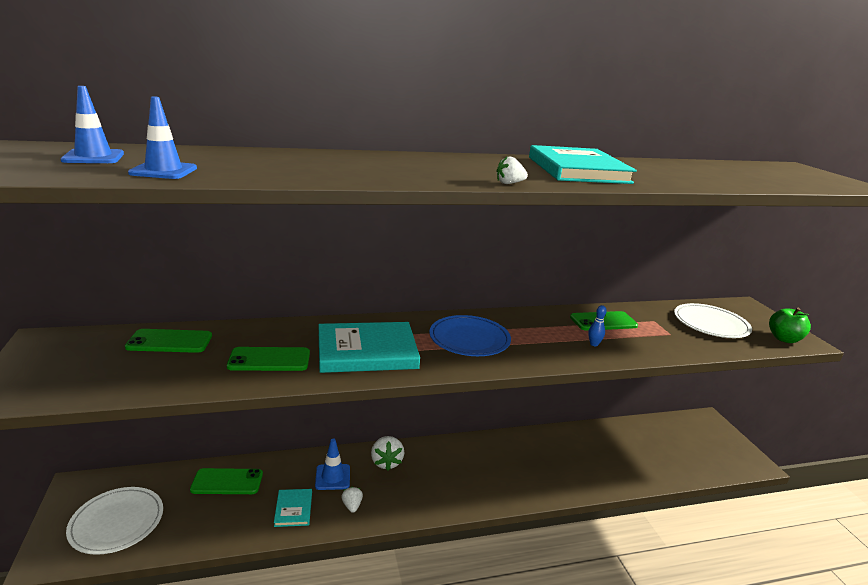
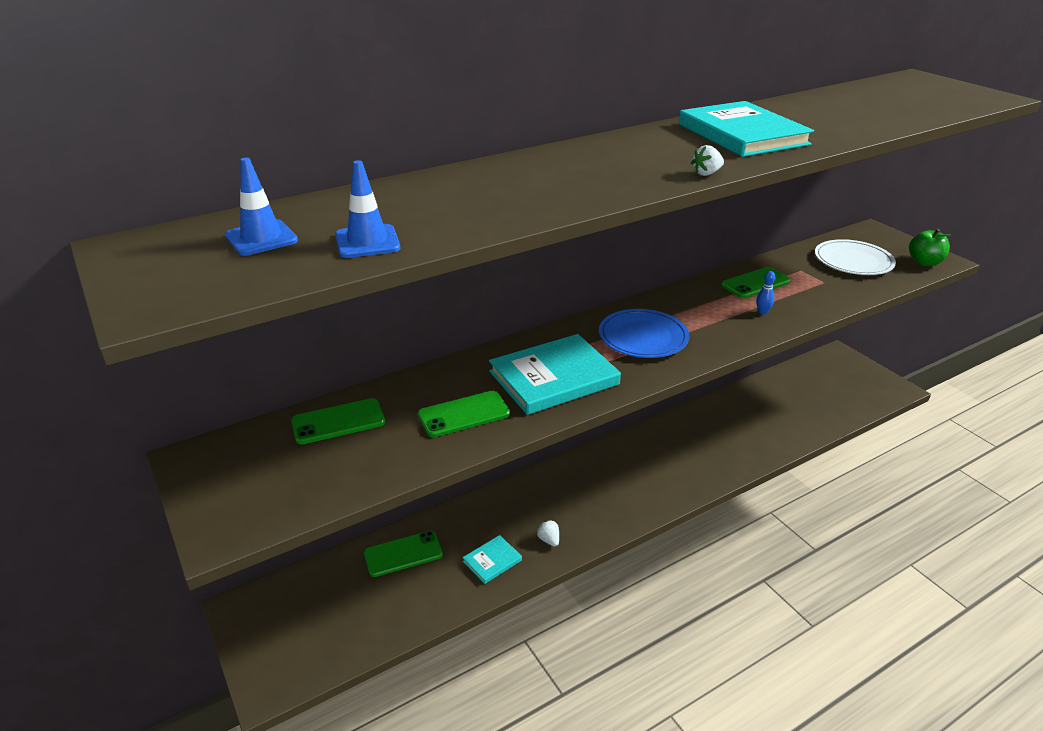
camera: 15 degrees left, 10 degrees up
(117, 522) = (315, 630): white plate -> none
(293, 509) = (492, 561): turquoise book -> turquoise book turned 75 degrees clockwise
(332, 477) = (510, 517): blue traffic cone -> none
(386, 462) = (555, 485): white strawberry -> none

